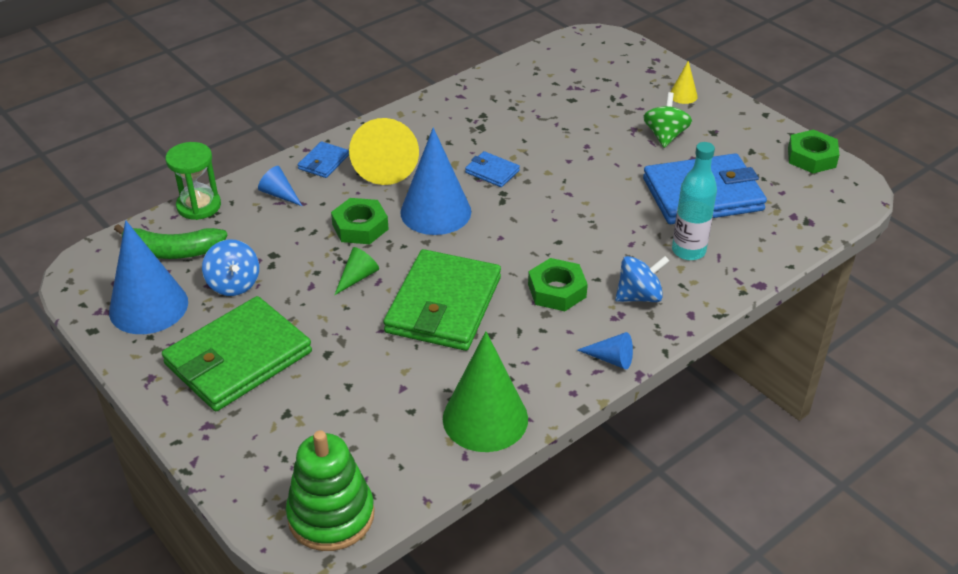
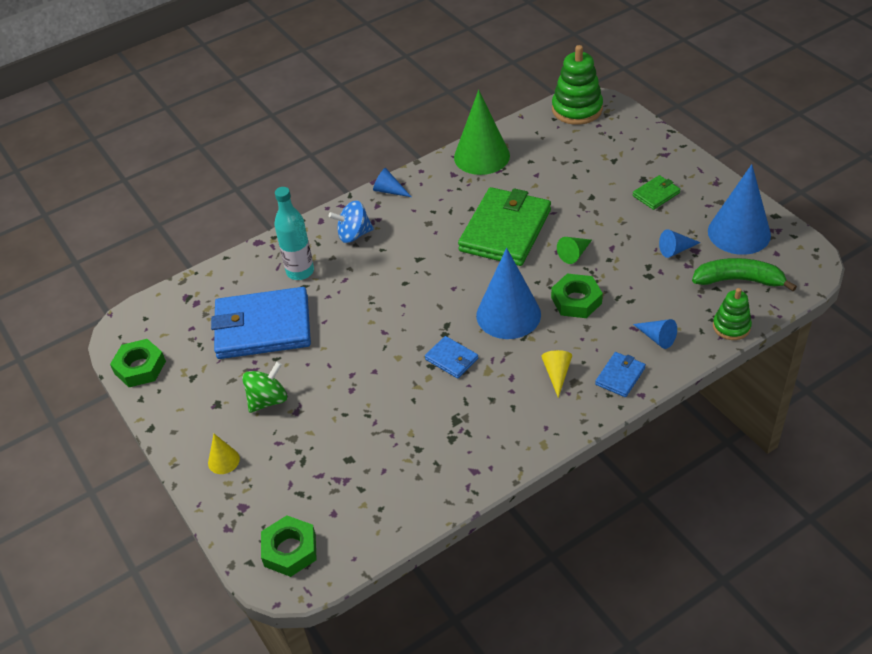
camera: 170 degrees left, 5 degrees up
(199, 206) = (731, 326): green hourglass -> green stacking toy
(234, 284) = (675, 250): blue spinning top -> blue cone
(238, 358) = (656, 194): green wallet -> green wallet, size x0.45
(385, 162) = (557, 374): yellow cone -> yellow cone, size x0.45
(557, 290) = (416, 240): green nut -> green nut (290, 550)
(665, 136) = (268, 400): green spinning top -> green spinning top turned 150 degrees counterclockwise

